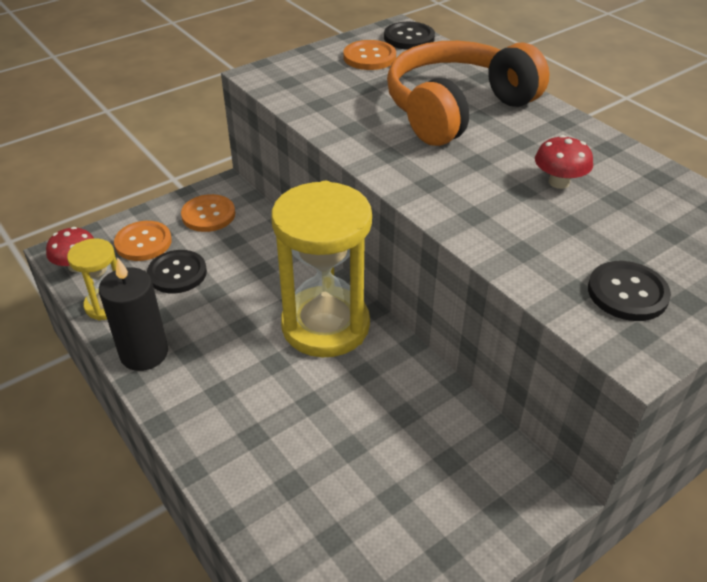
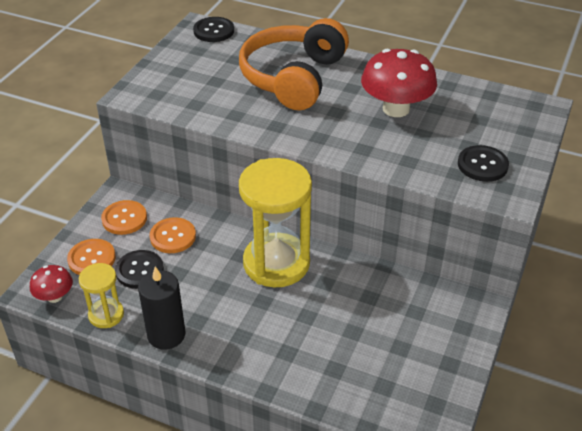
camera: 30 degrees left, 0 degrees up
(369, 57) = (199, 55): orange button -> orange button (173, 236)
(559, 182) = (396, 109): red mushroom -> red mushroom, size x1.89

